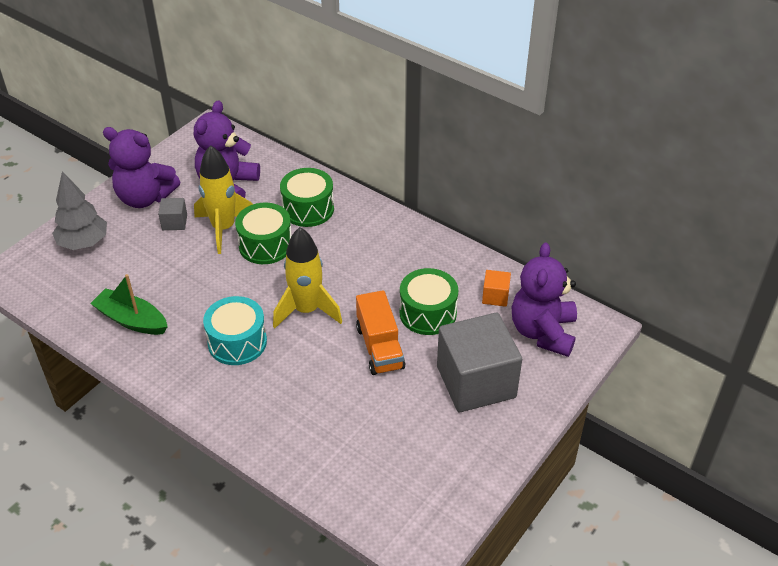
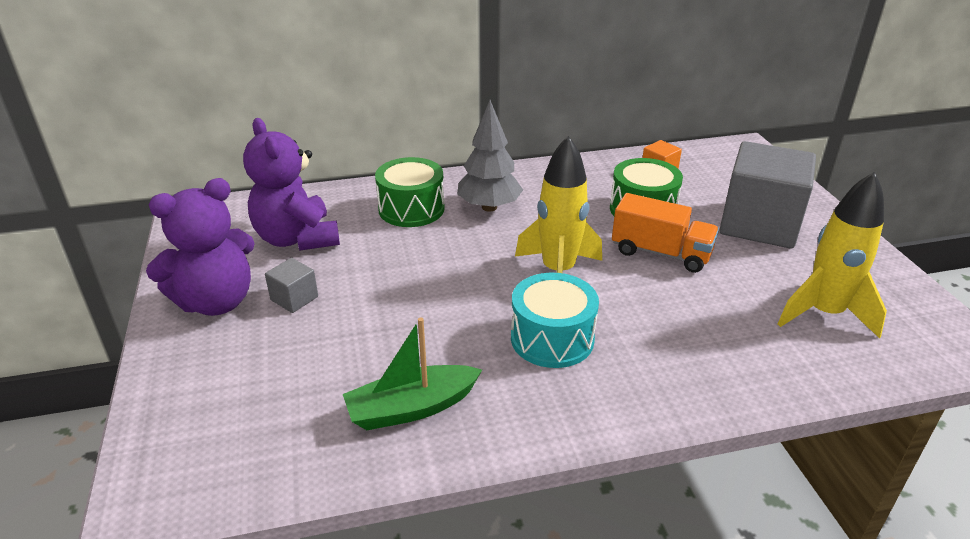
camera: 50 degrees left, 10 degrees down
(83, 243) = (210, 388): grey tree -> grey tree (489, 207)
(223, 228) = (359, 270): yellow rocket -> yellow rocket (824, 313)
(265, 245) = (425, 255): green drum -> none
(543, 332) = (726, 170): purple teddy bear -> none

